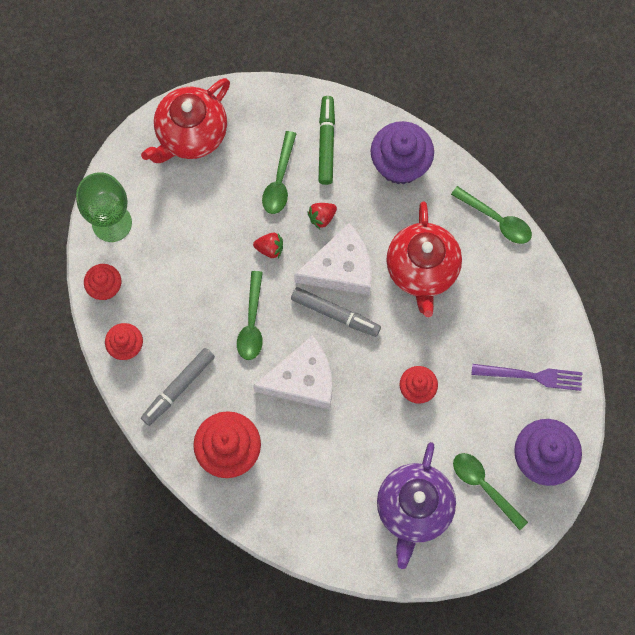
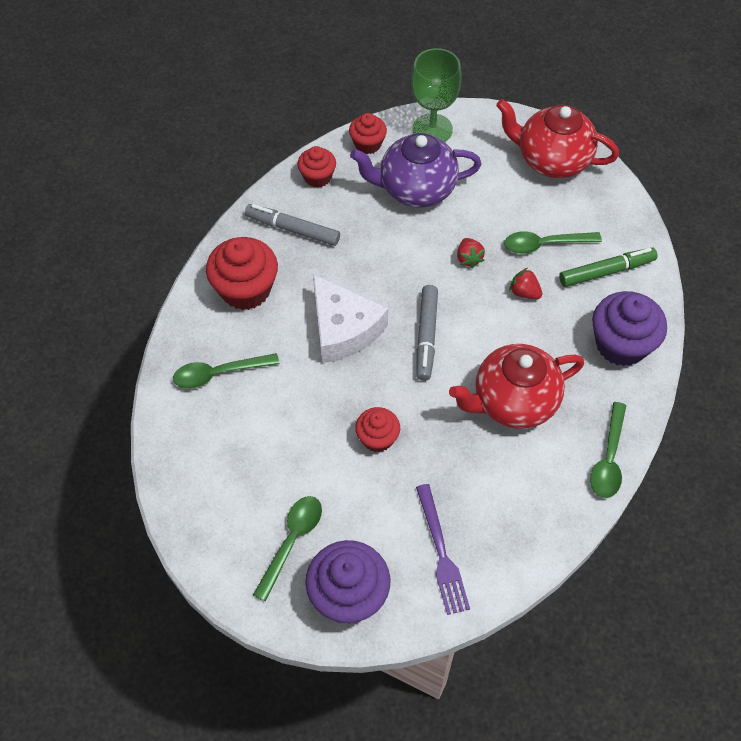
camera: 70 degrees right, 15 degrees down
(252, 323) = (384, 267): green spoon -> green spoon (219, 373)
(341, 268) = (478, 326): white cheese -> none
(413, 509) = (242, 476): purple teapot -> purple teapot (415, 189)

